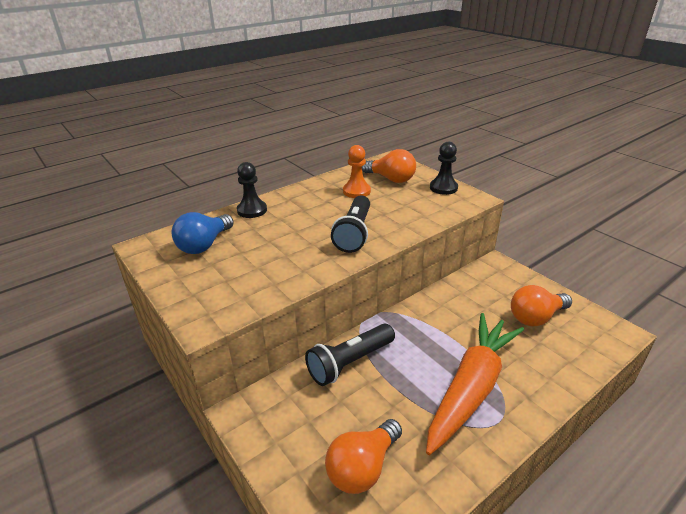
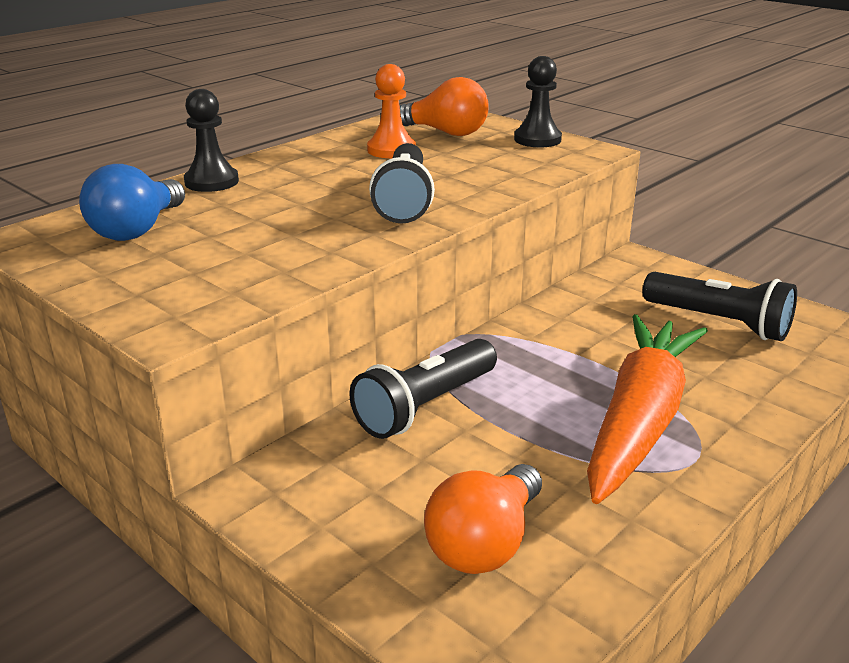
camera: 10 degrees left, 5 degrees down
(536, 317) = (719, 323): orange light bulb -> black flashlight

